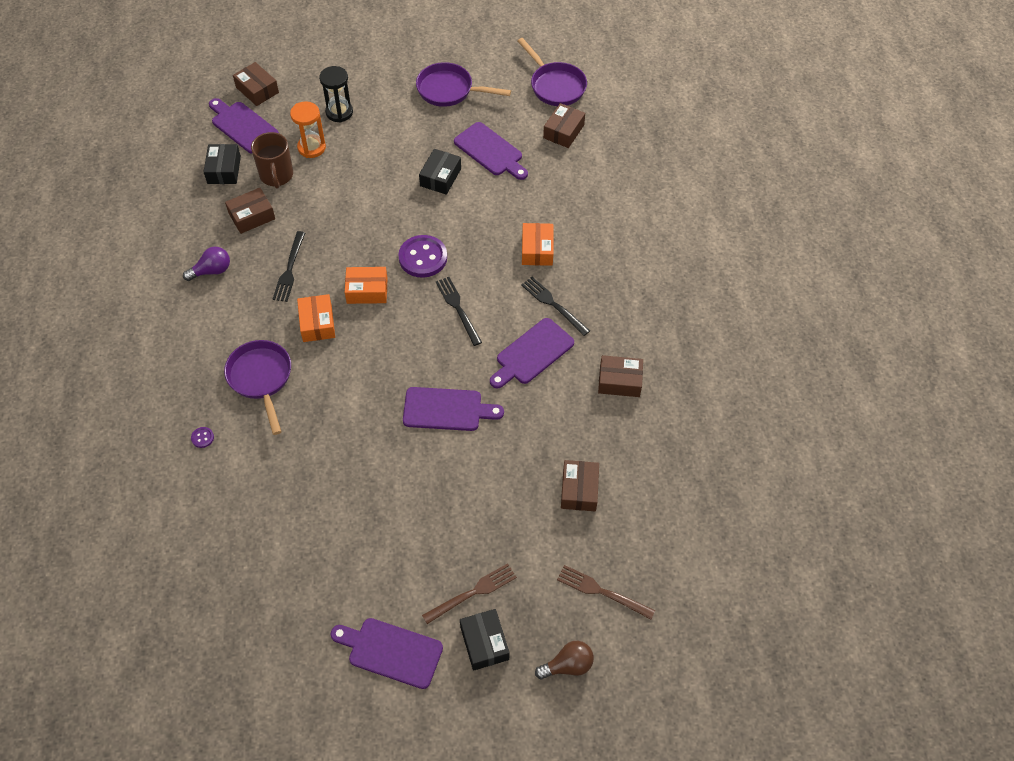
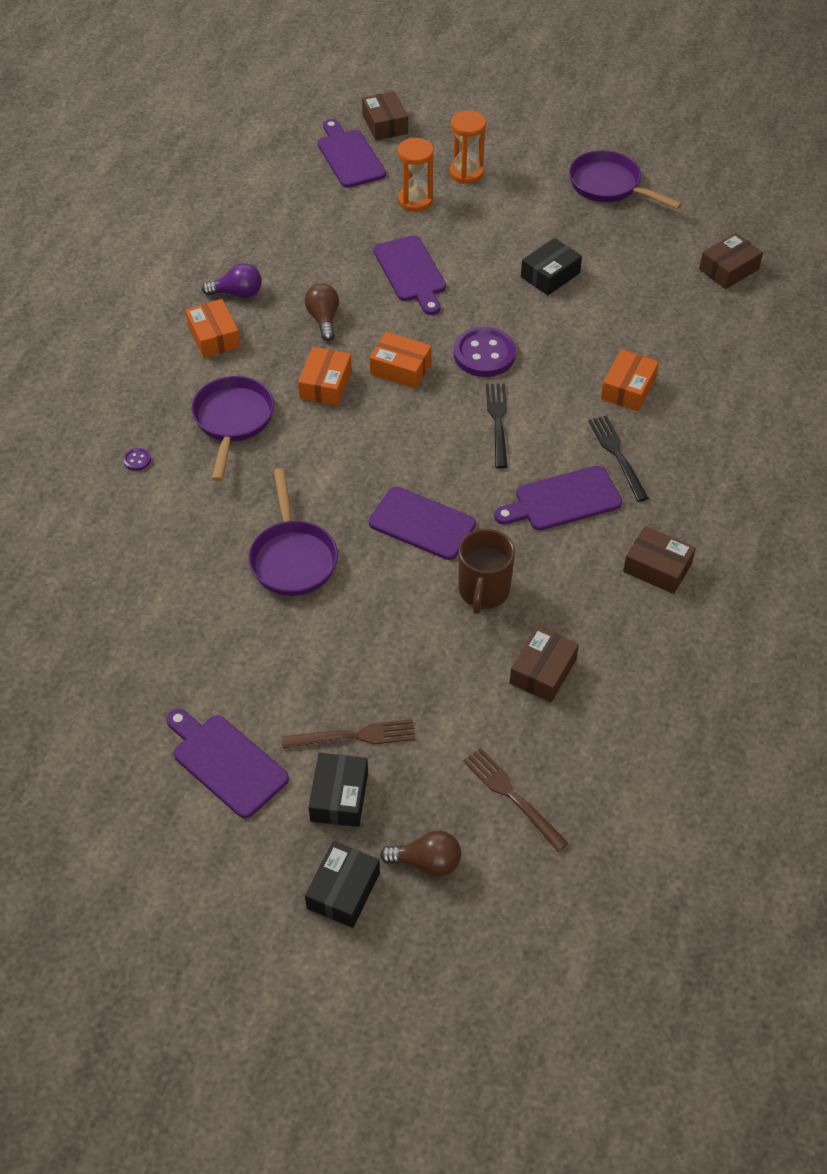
camera: 25 degrees right, 5 degrees down
(211, 314) = (214, 337): none -> orange box
(224, 170) = (305, 195): black box -> black box (343, 890)
(252, 216) = (311, 251): brown box -> none
(276, 176) = (360, 218): brown mug -> brown mug (483, 591)
(289, 270) = (323, 319): black fork -> brown light bulb
(339, 112) = (466, 173): black hourglass -> orange hourglass
(490, 151) = (625, 265): purple cutting board -> purple cutting board (411, 272)
(555, 85) = (744, 217): purple pan -> purple pan (293, 558)

